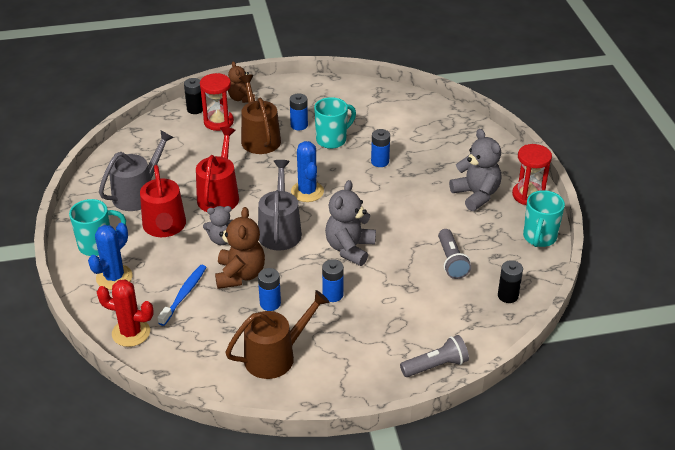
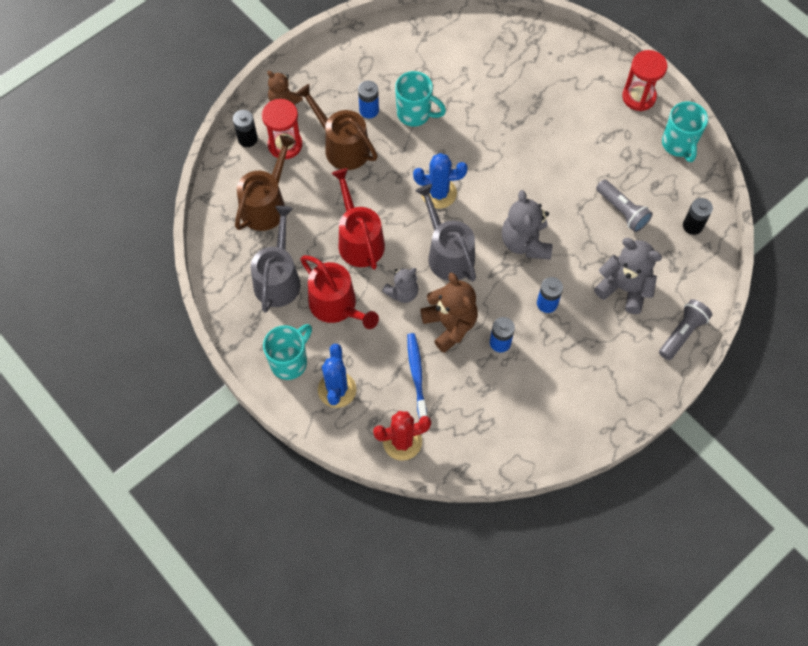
camera: 30 degrees left, 25 degrees up
(275, 356) = (546, 396): brown watering can -> brown watering can (266, 205)
(307, 192) = (438, 193): blue cactus -> blue cactus turned 45 degrees counterclockwise
(332, 140) = (415, 114): turquoise mug -> turquoise mug turned 90 degrees clockwise
(380, 161) = (479, 120): blue battery -> none
(476, 195) = (593, 119): grey teddy bear -> grey teddy bear (624, 288)

